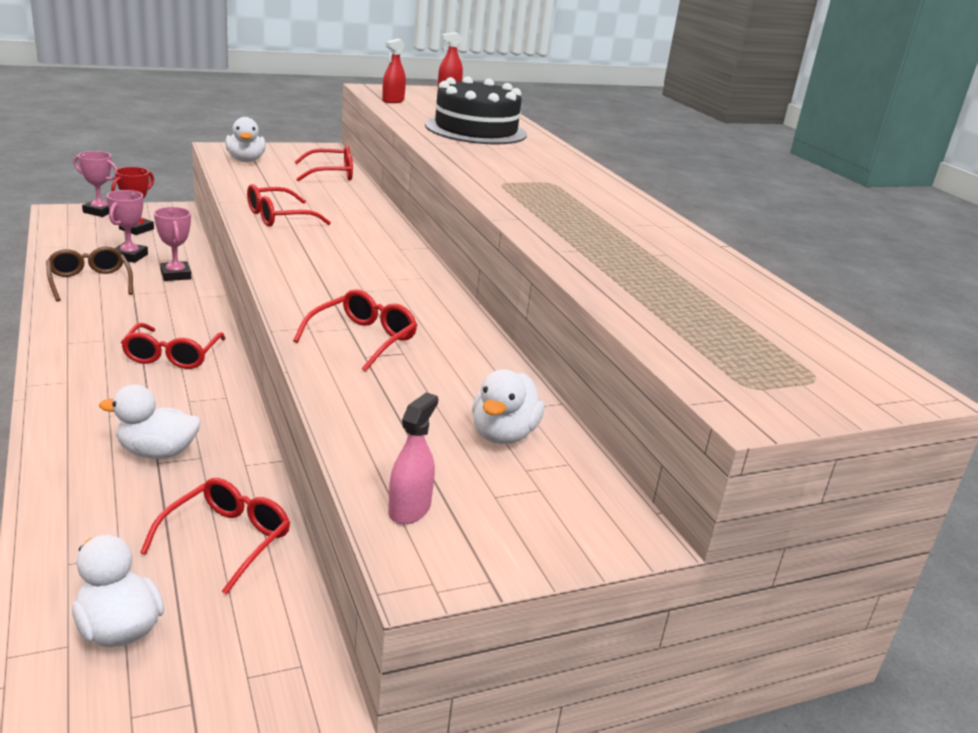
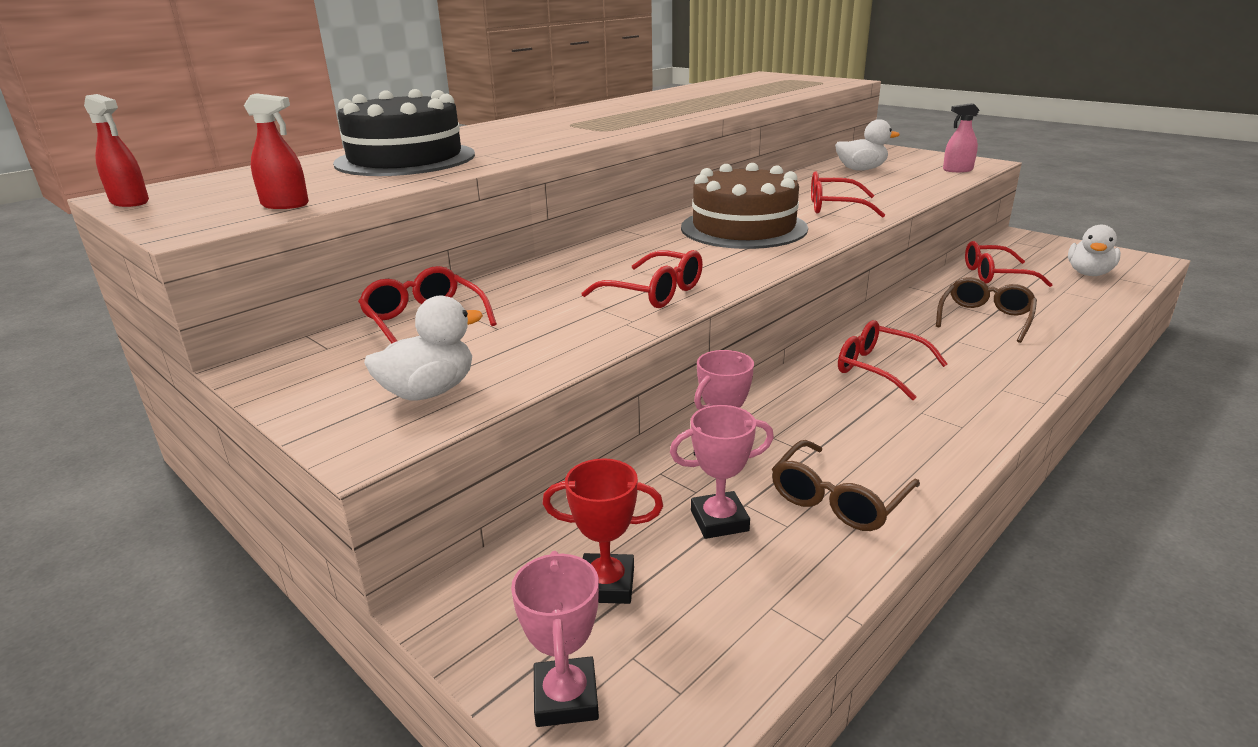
camera: 110 degrees left, 0 degrees up
(157, 452) = (985, 318): white duck -> brown glasses
(172, 356) = (879, 369): red glasses -> red glasses turned 120 degrees counterclockwise
(362, 281) = (743, 228): none -> brown cake

